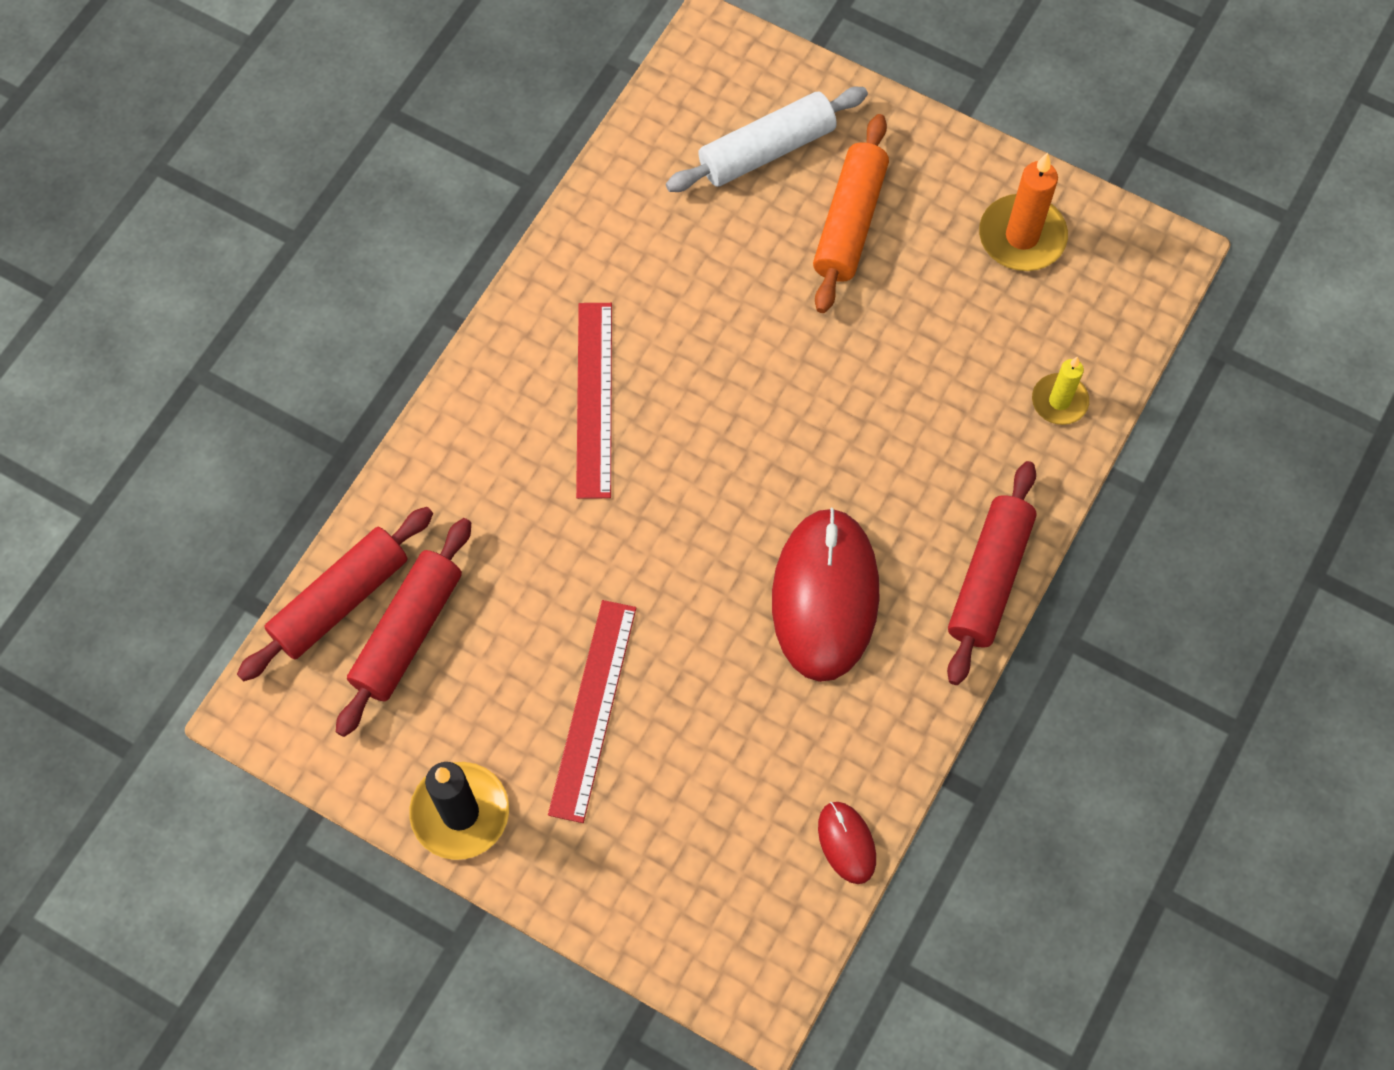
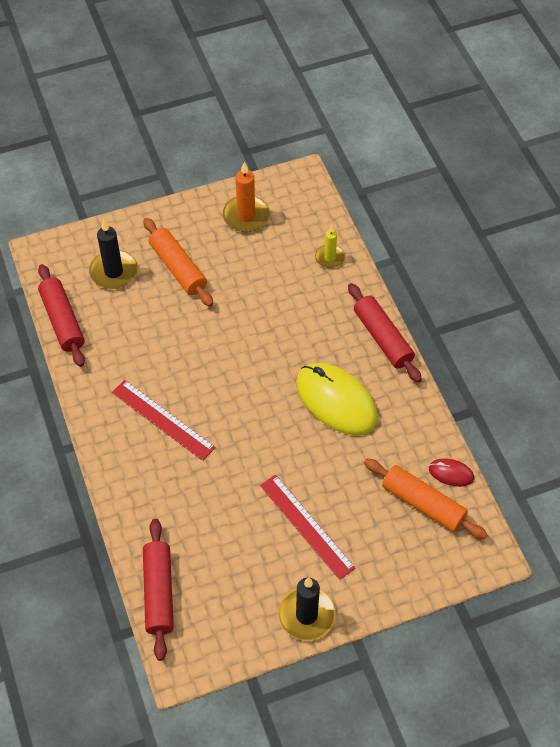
camera: 50 degrees left, 10 degrees down
(407, 632) = (201, 575): red rolling pin -> red rolling pin (62, 321)
(763, 840) = (423, 503): none -> orange rolling pin
(766, 150) = (113, 272): white rolling pin -> black candle
(825, 596) = (336, 401): red mouse -> yellow mouse

